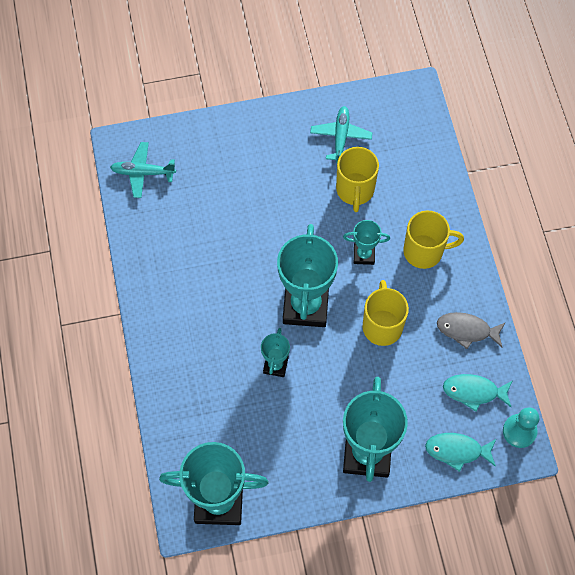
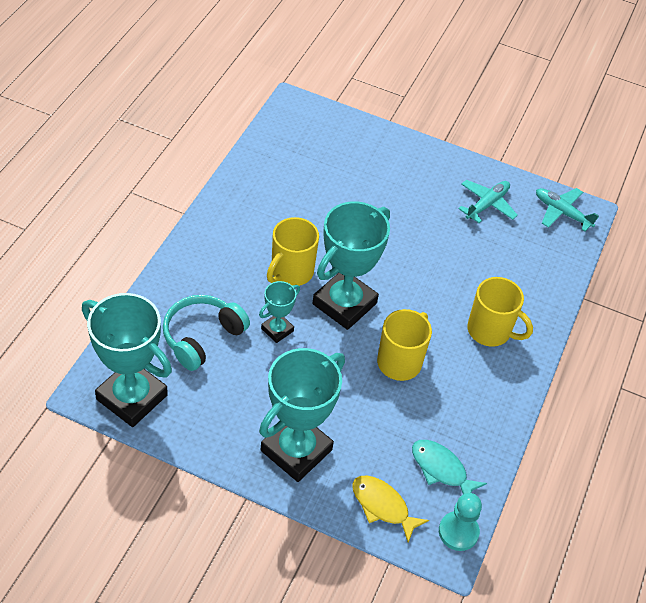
camera: 30 degrees right, 15 degrees down
(142, 173) = (295, 132): turquoise plane -> turquoise plane (561, 212)
(227, 413) = (202, 337): none -> turquoise headphones
(355, 190) = (465, 249): yellow mug -> yellow mug (291, 272)
(364, 255) = (431, 299): turquoise trophy -> none
(457, 450) = (382, 506): turquoise fish -> yellow fish
(466, 330) = (477, 416): grey fish -> none

